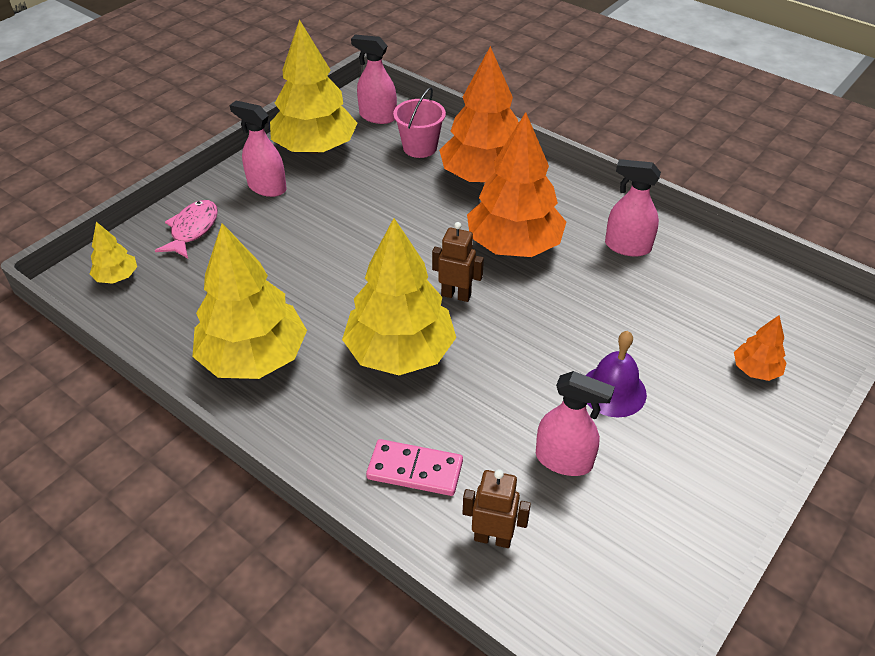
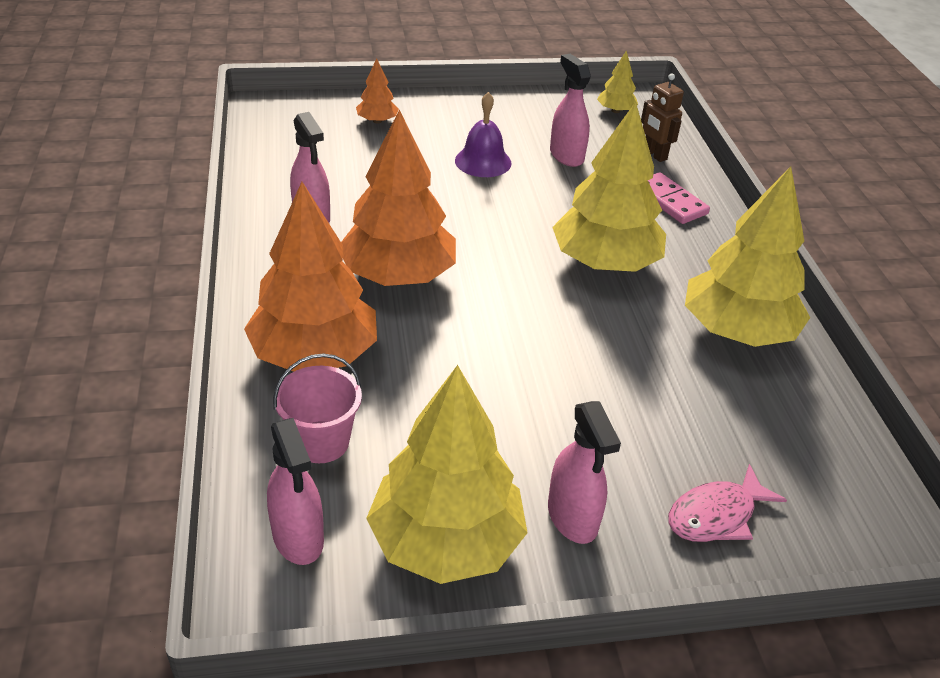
camera: 140 degrees left, 5 degrees down
(117, 277) = (847, 506): yellow tree -> yellow tree (615, 111)
(456, 295) = (506, 272): brown robot -> none

